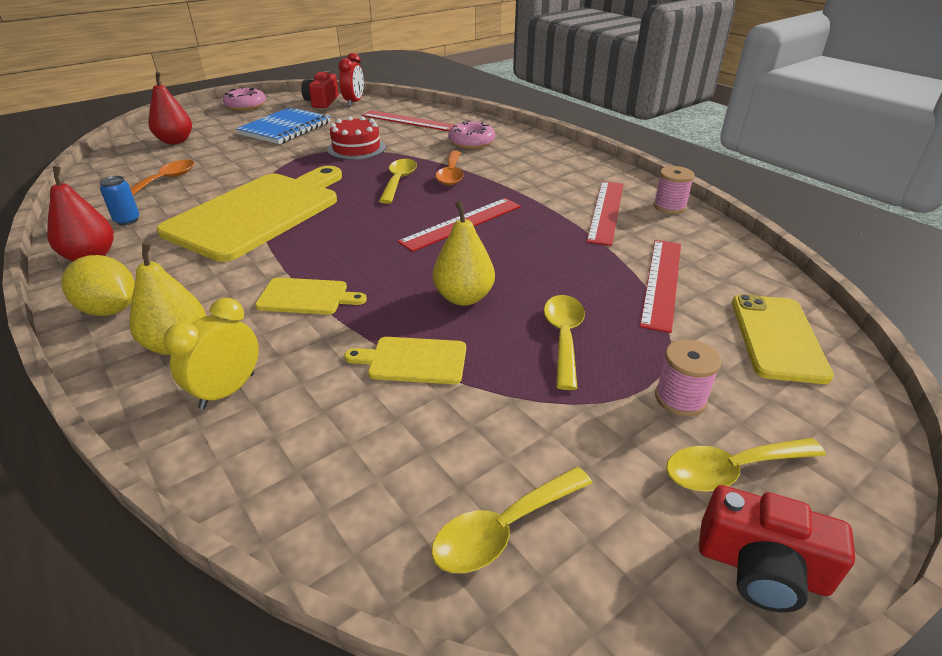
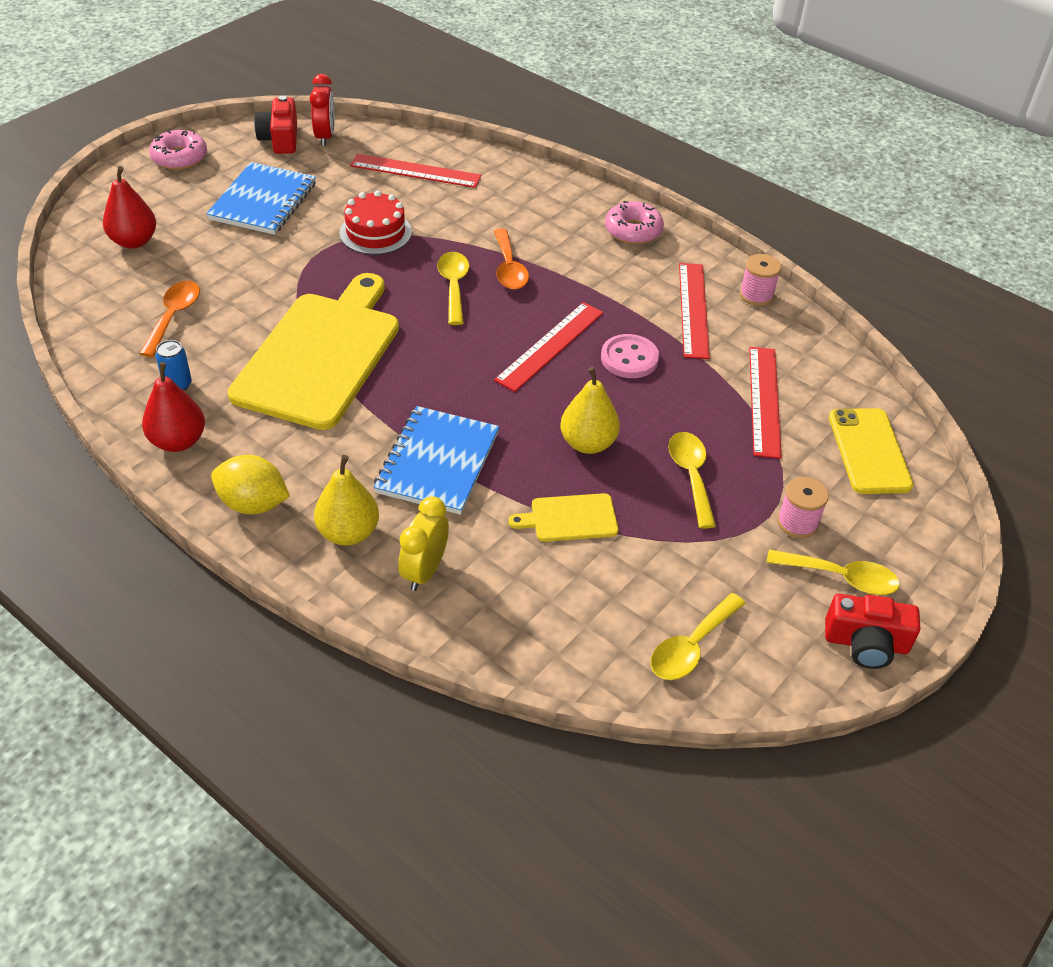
camera: 15 degrees left, 10 degrees up
(306, 297) = (437, 462): yellow cutting board -> blue notebook
(471, 142) = (511, 207): pink donut -> pink donut (633, 230)
(532, 238) = (629, 358): none -> pink button
(731, 470) = (841, 577): yellow spoon -> yellow spoon turned 135 degrees counterclockwise

